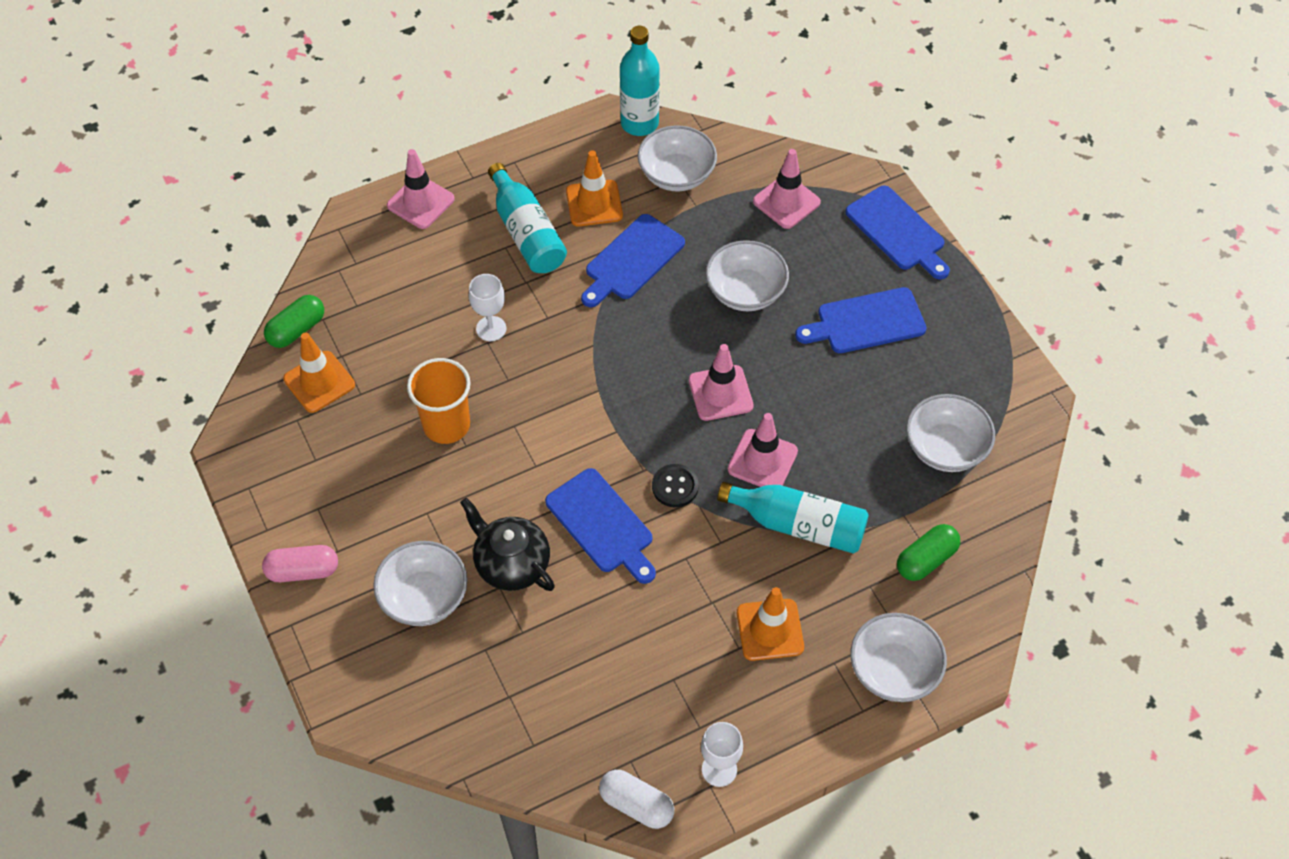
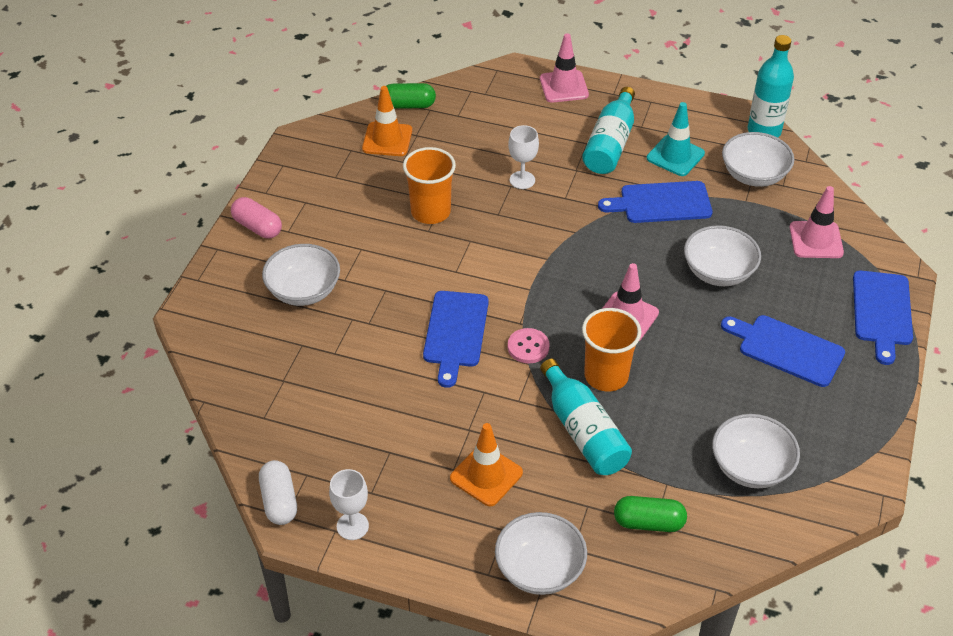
camera: 45 degrees right, 10 degrees down
(511, 564) = (374, 312): black teapot -> none
(594, 203) = (675, 156): orange traffic cone -> turquoise traffic cone
(675, 487) = (528, 347): black button -> pink button
(762, 460) = (606, 376): pink traffic cone -> orange cup

